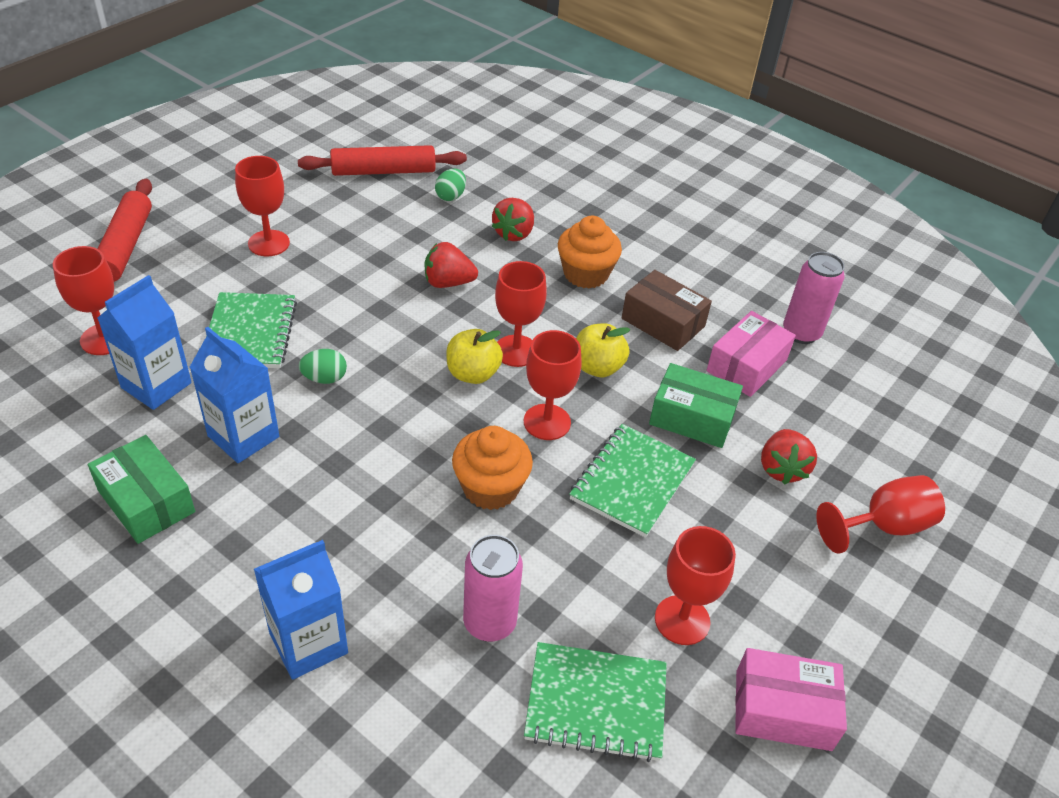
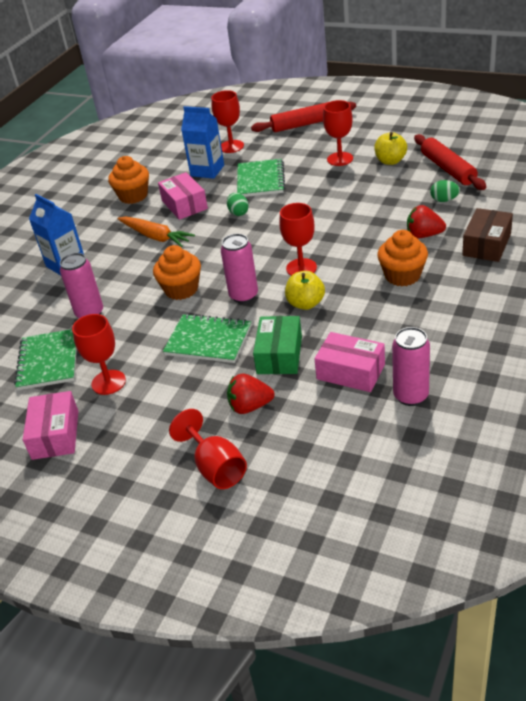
camera: 85 degrees right, 5 degrees down
(146, 501) = (133, 196): green box -> orange cupcake
(243, 436) = (184, 205): blue carton -> pink box
(250, 333) = (260, 180): green notebook -> green notebook turned 75 degrees counterclockwise
(316, 493) = (155, 237): none -> orange carrot
(448, 283) = (350, 226): red strawberry -> none
(473, 374) = (270, 258): yellow apple -> yellow apple (390, 161)
(547, 422) = (243, 296): red goblet -> pink can
(663, 322) = (373, 322): brown box -> brown box (486, 245)

